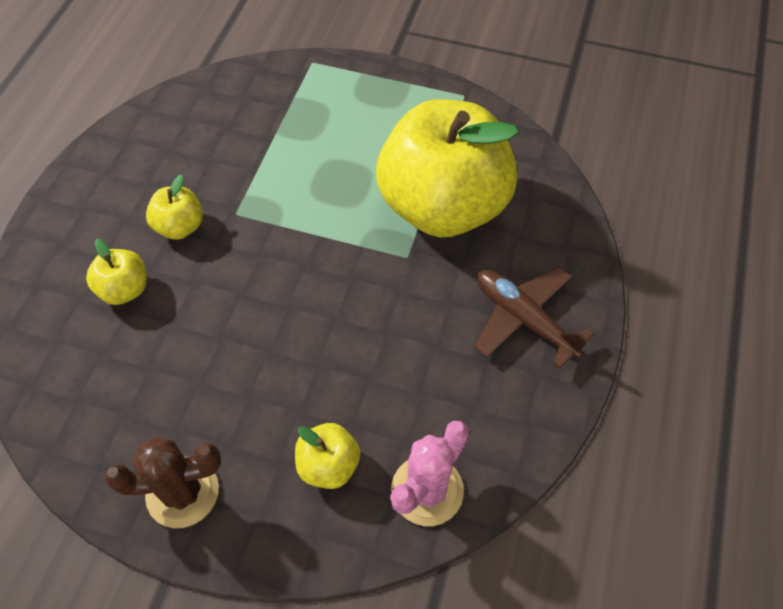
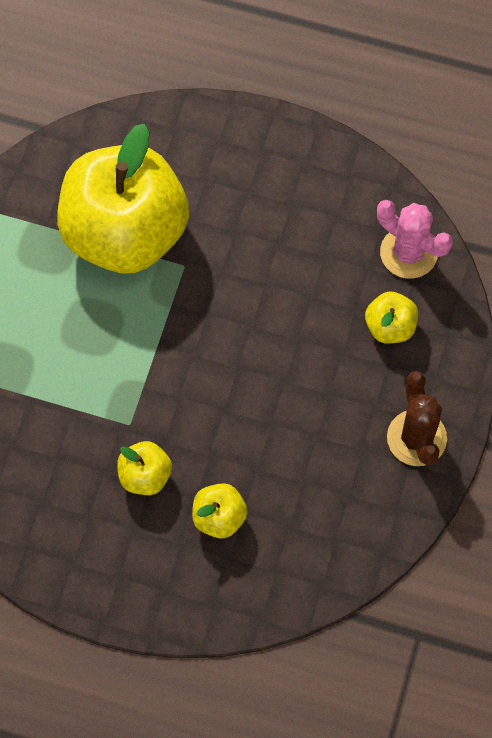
camera: 90 degrees left, 10 degrees up
(524, 319) = (252, 171): brown plane -> none

